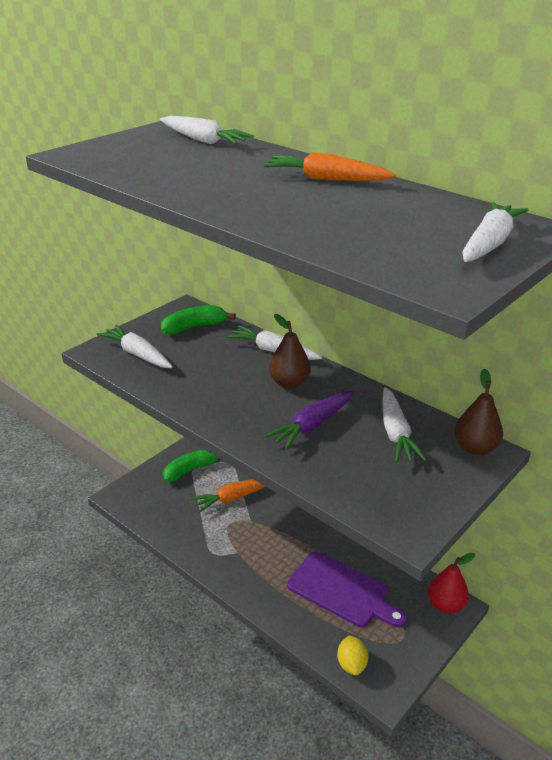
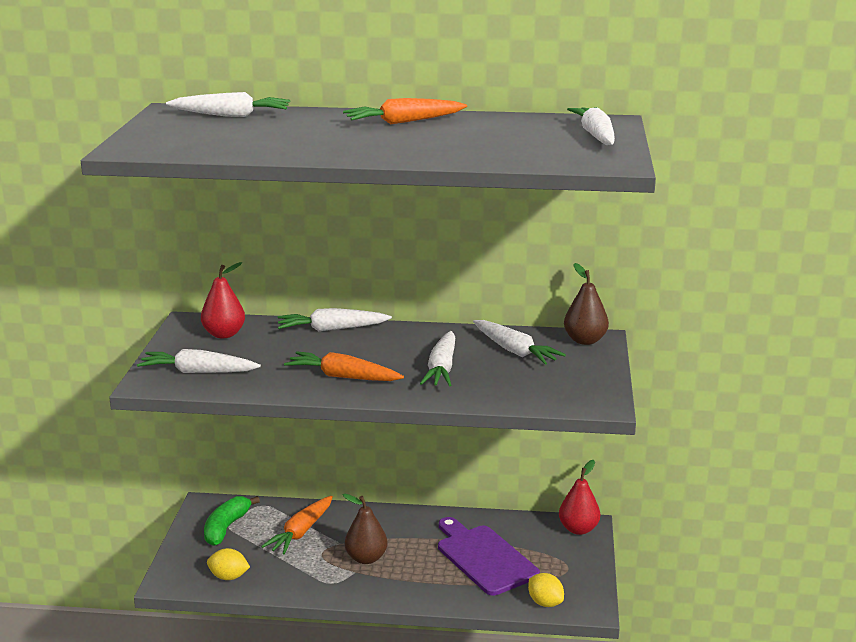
camera: 35 degrees left, 10 degrees down
(154, 512) = (229, 577): none -> yellow lemon
(194, 327) = (224, 334): green banana -> red pear
(227, 401) = (343, 377): none -> orange carrot
(289, 383) = (380, 347): brown pear -> brown pear (366, 558)
(312, 426) = (442, 368): purple carrot -> white carrot
(342, 591) = (484, 557): purple cutting board -> purple cutting board turned 120 degrees counterclockwise

